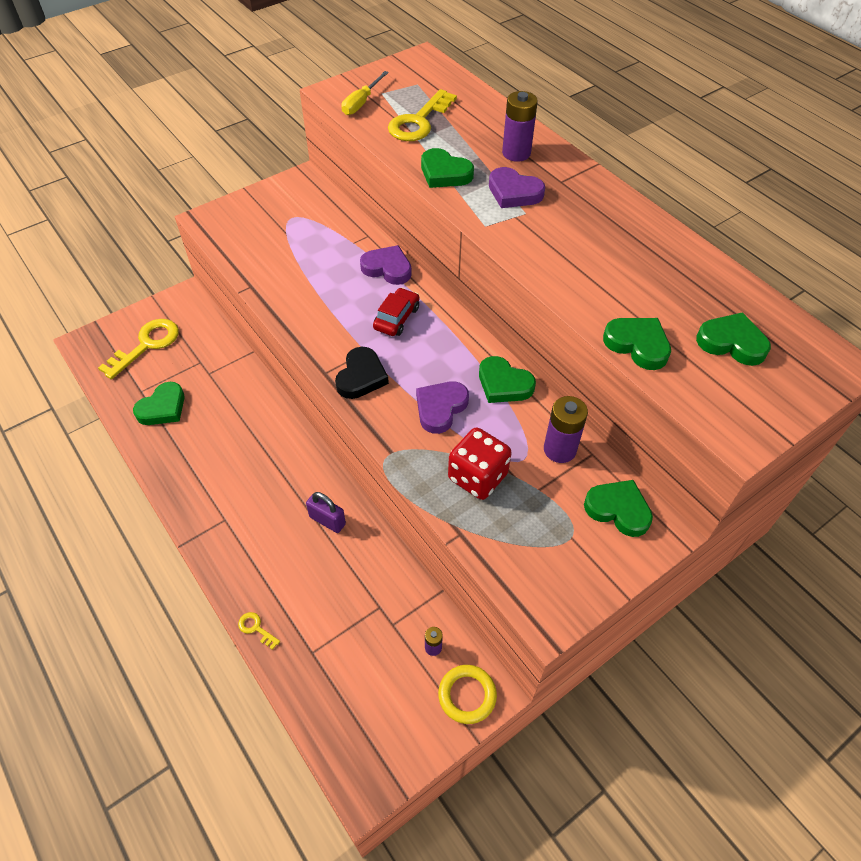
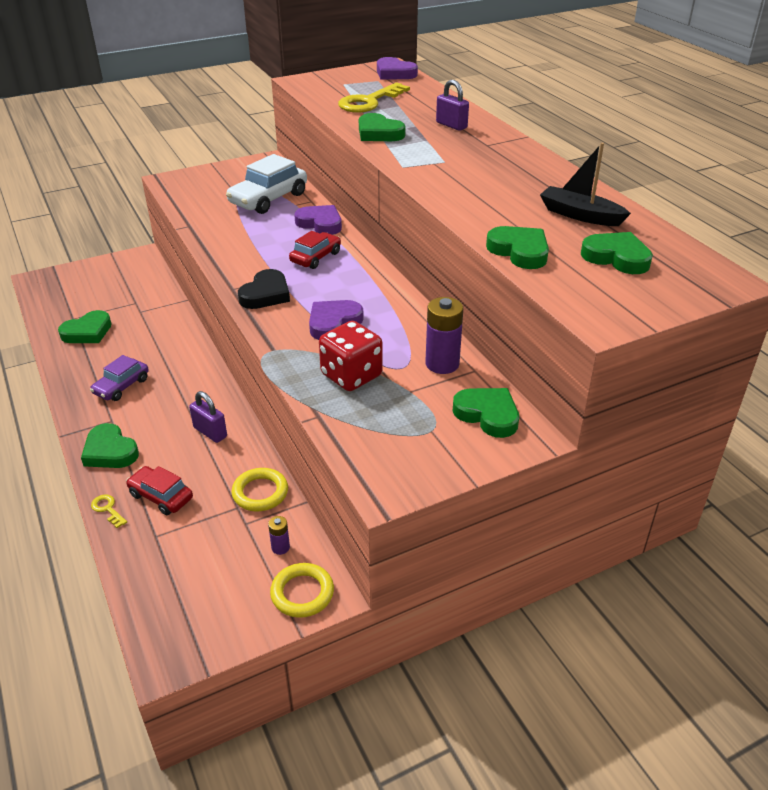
camera: 10 degrees right, 15 degrees down
(146, 345) = (91, 286): yellow key -> none
(221, 475) = (121, 386): none -> purple car
(303, 605) = (161, 496): none -> red car
(322, 237) = (268, 199): none -> white car
(361, 103) = (322, 88): yellow screwdriver -> none
(396, 587) = (260, 493): none -> yellow ring
(504, 384) = (402, 311): green heart -> green heart (110, 451)
(514, 192) = (439, 148): purple heart -> purple heart (394, 73)
(516, 153) = (451, 125): purple battery -> purple padlock
(681, 283) = (580, 215): none -> black boat

